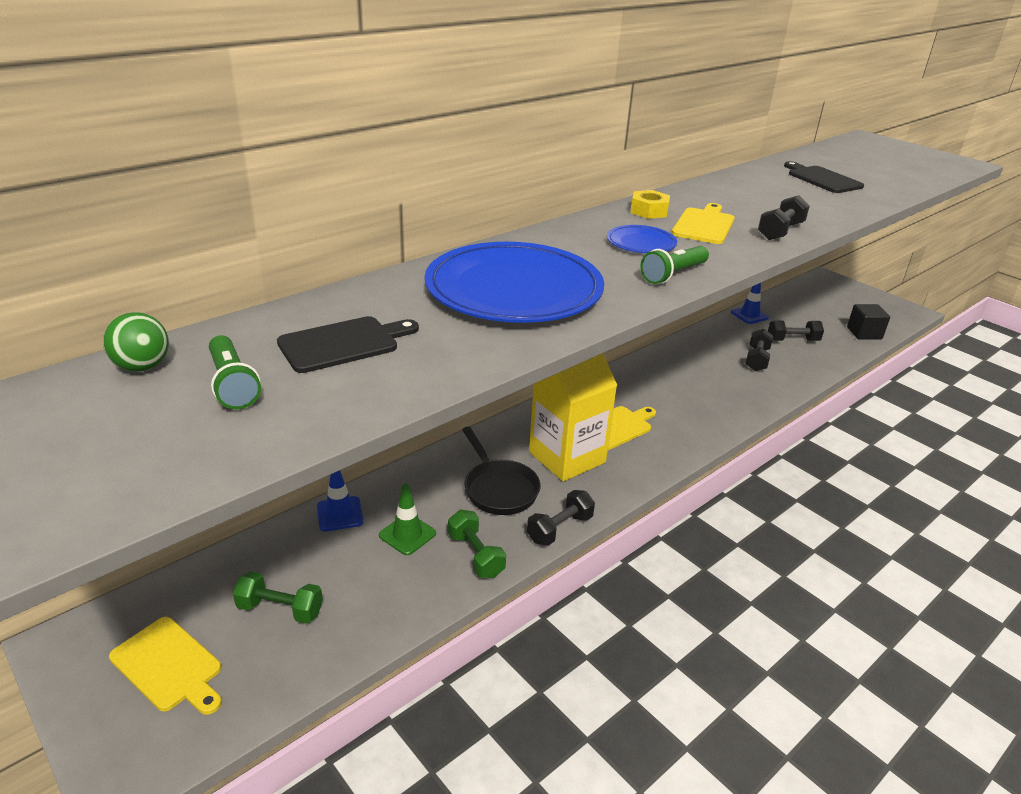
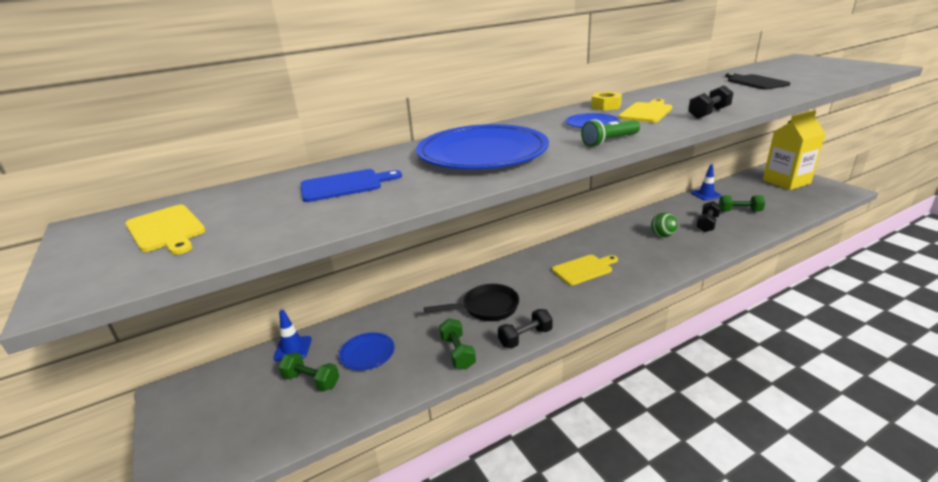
camera: 15 degrees right, 5 degrees down
(142, 367) = (208, 199): green ball -> green ball (662, 235)
(169, 666) = (228, 413): yellow cutting board -> yellow cutting board (166, 229)
(232, 384) = (258, 208): green flashlight -> none
(340, 514) = (370, 320): blue traffic cone -> blue traffic cone (293, 348)
(343, 344) = (345, 185): black cutting board -> blue cutting board
(349, 563) = (367, 353): none -> blue plate
(407, 534) = (412, 336): green traffic cone -> none
(498, 489) = (486, 308): black pan -> black pan turned 90 degrees counterclockwise
(567, 457) = (542, 288): yellow carton -> yellow carton (786, 182)
(792, 340) = (739, 211): black dumbbell -> green dumbbell
(864, 333) = (802, 206): black cube -> none

